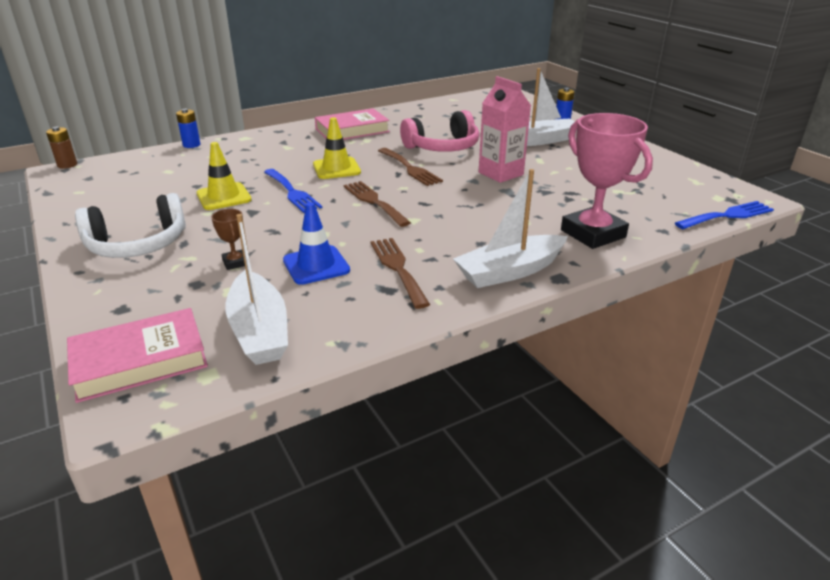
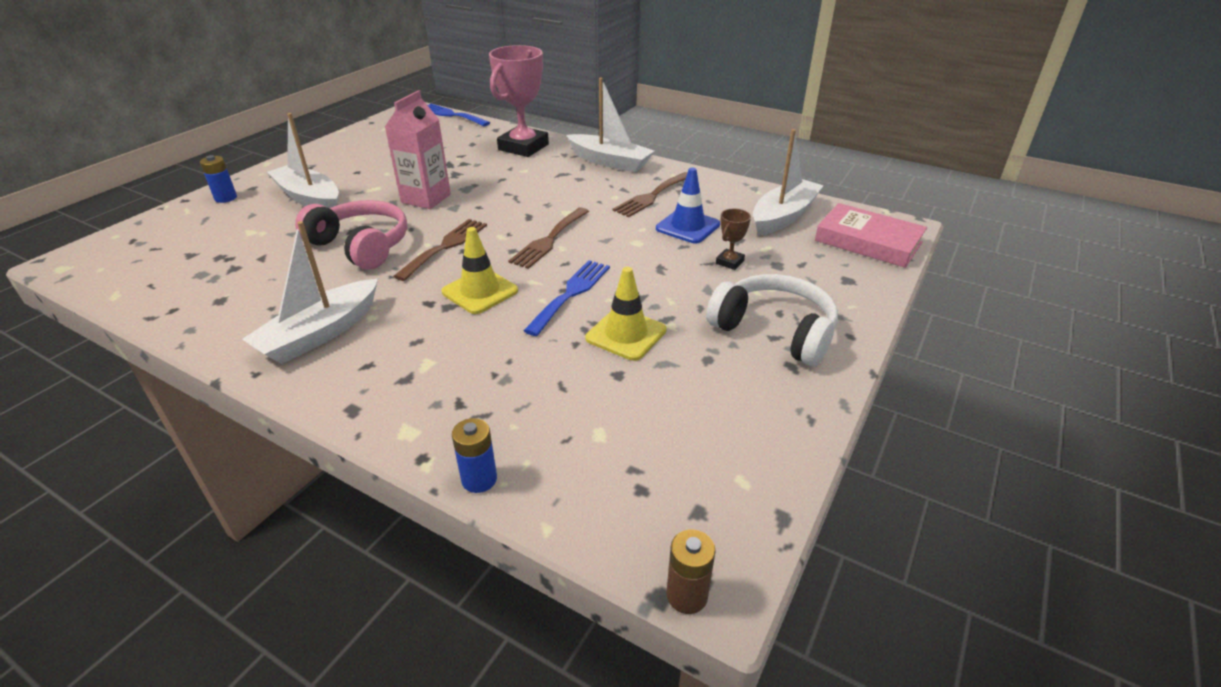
camera: 120 degrees left, 5 degrees up
(352, 130) = (320, 333): pink book -> white boat

